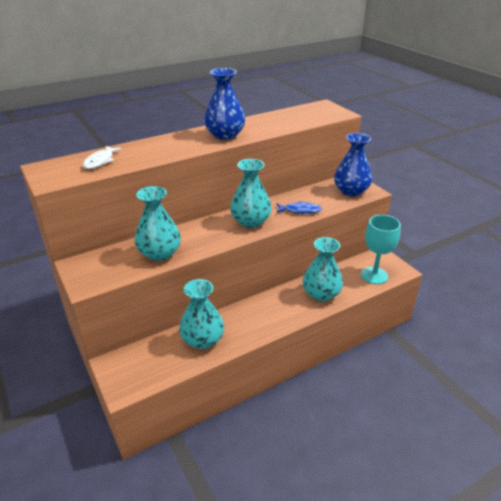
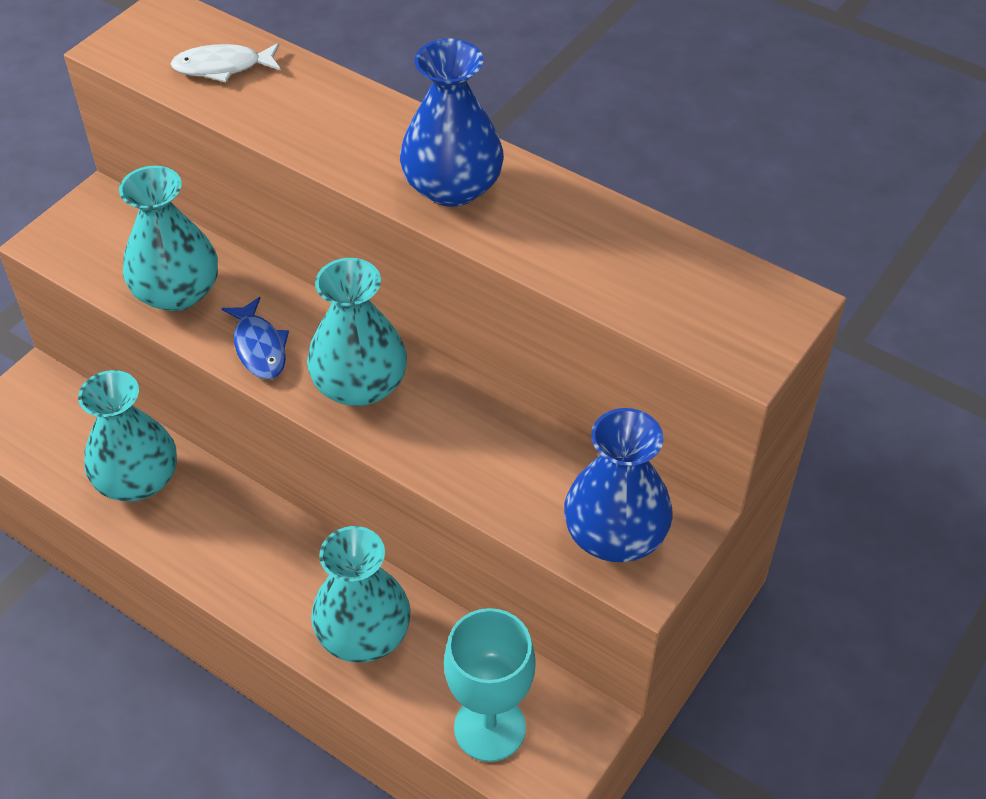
camera: 65 degrees right, 15 degrees up
(300, 210) = (455, 458): blue fish -> blue fish (259, 347)

